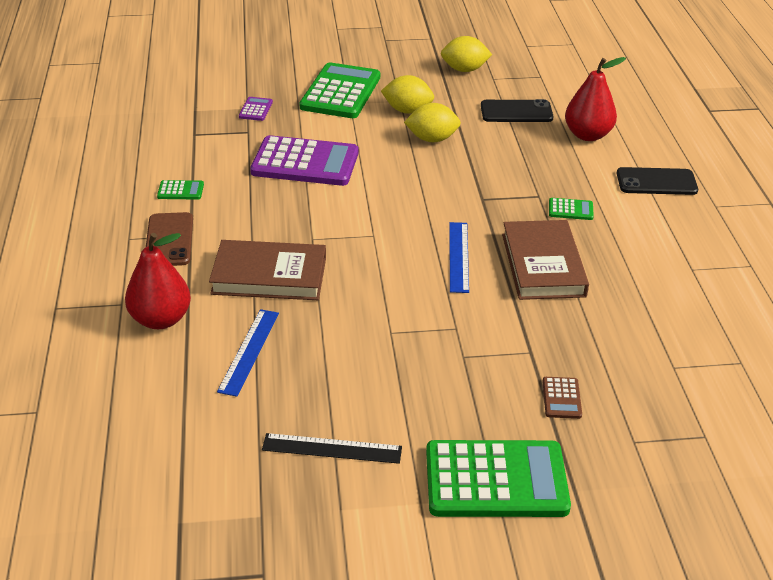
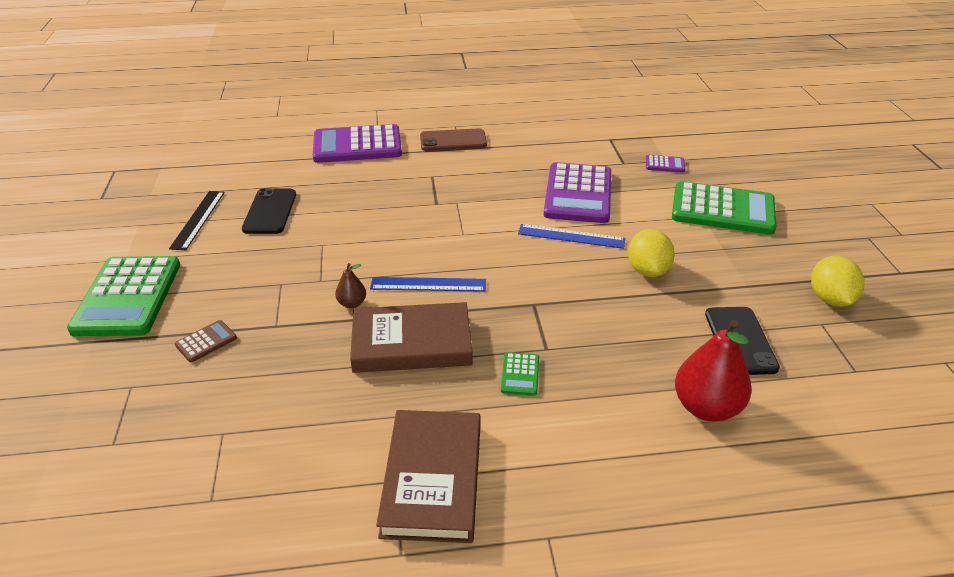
camera: 90 degrees right, 0 degrees up
(161, 319) = (357, 145): red pear -> purple calculator
(180, 191) = (521, 140): green calculator -> none
(249, 351) = (314, 181): blue ruler -> blue ruler (571, 236)
(269, 276) = (405, 184): brown book -> brown book (432, 479)
(407, 110) = (703, 253): yellow lemon -> none
(492, 303) = (352, 303): none -> brown pear
(561, 398) = (206, 341): brown calculator -> brown calculator turned 135 degrees clockwise
(656, 182) = (600, 471): black phone -> black phone (270, 211)

